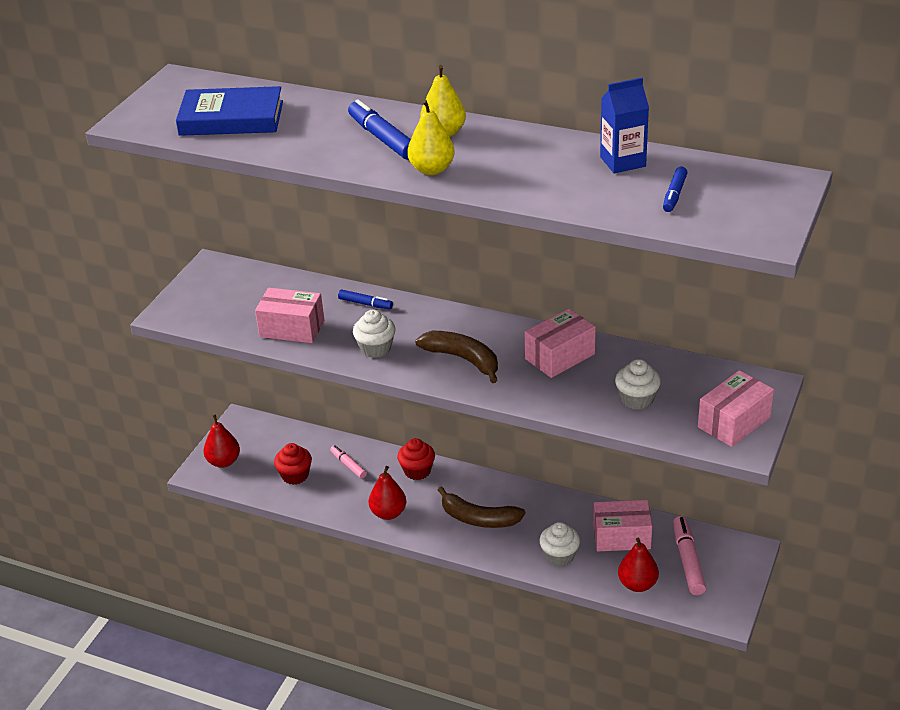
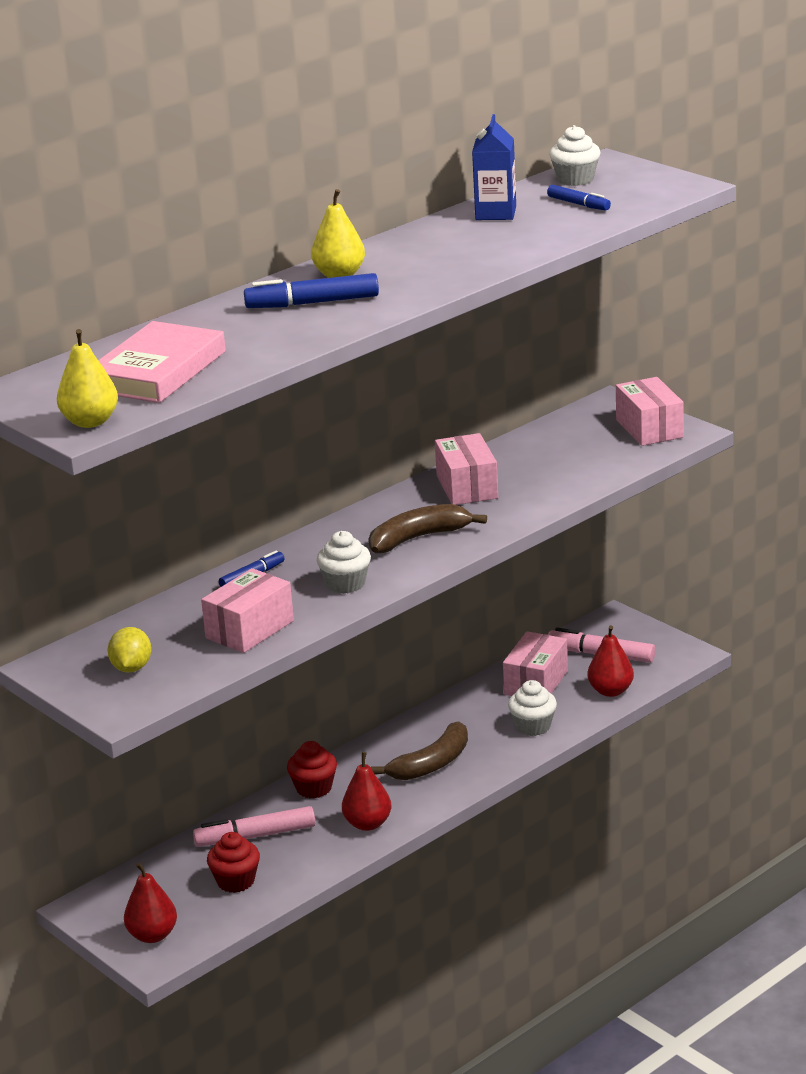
camera: 65 degrees left, 10 degrees down
(221, 298) = (131, 668): none -> yellow lemon
(231, 118) = (157, 371): blue book -> pink book
(348, 465) = (255, 836): pink marker -> pink marker, size x1.67
(432, 169) = (408, 289): yellow pear -> yellow pear (90, 422)
(637, 399) = (573, 464): white cupcake -> white cupcake (575, 179)

